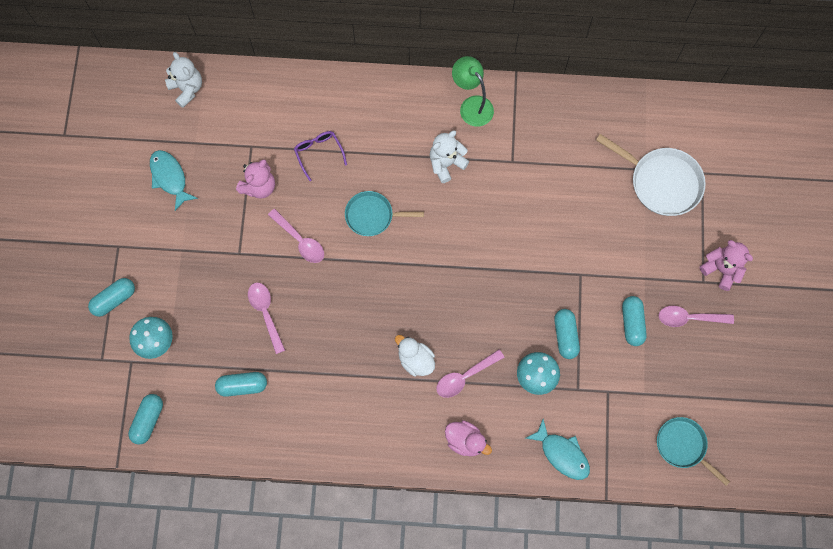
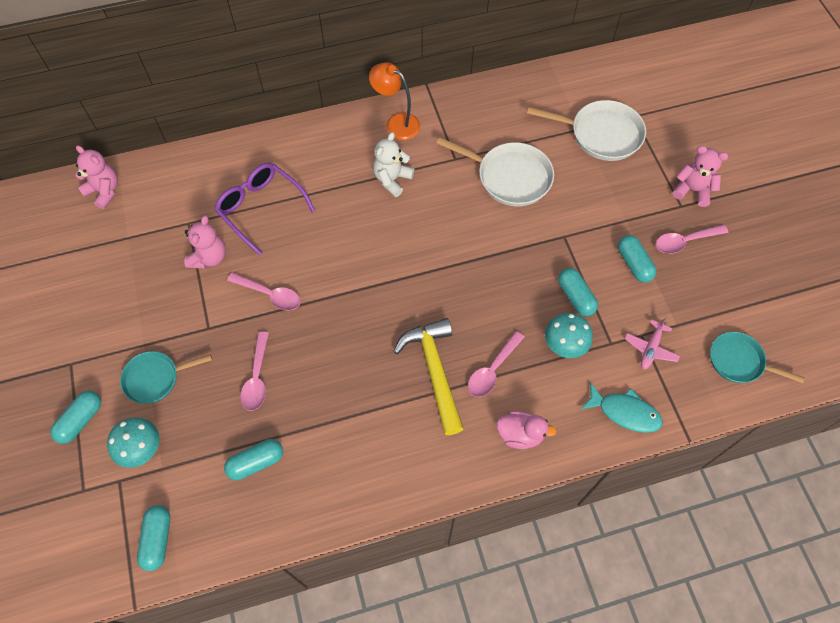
camera: 20 degrees left, 10 degrees down
(170, 178) = (110, 278): turquoise fish -> none
(187, 89) = (104, 191): white teddy bear -> pink teddy bear
(265, 313) = (257, 378): pink spoon -> pink spoon turned 135 degrees counterclockwise
(319, 153) = (261, 209): purple glasses -> purple glasses, size x1.68
(372, 216) = (336, 248): turquoise pan -> turquoise pan (155, 378)
(415, 360) = (435, 371): white duck -> yellow hammer
(472, 105) = (396, 123): green lamp -> orange lamp
(555, 198) = (509, 177): none -> white pan
(610, 406) = (650, 348): none -> pink plane

